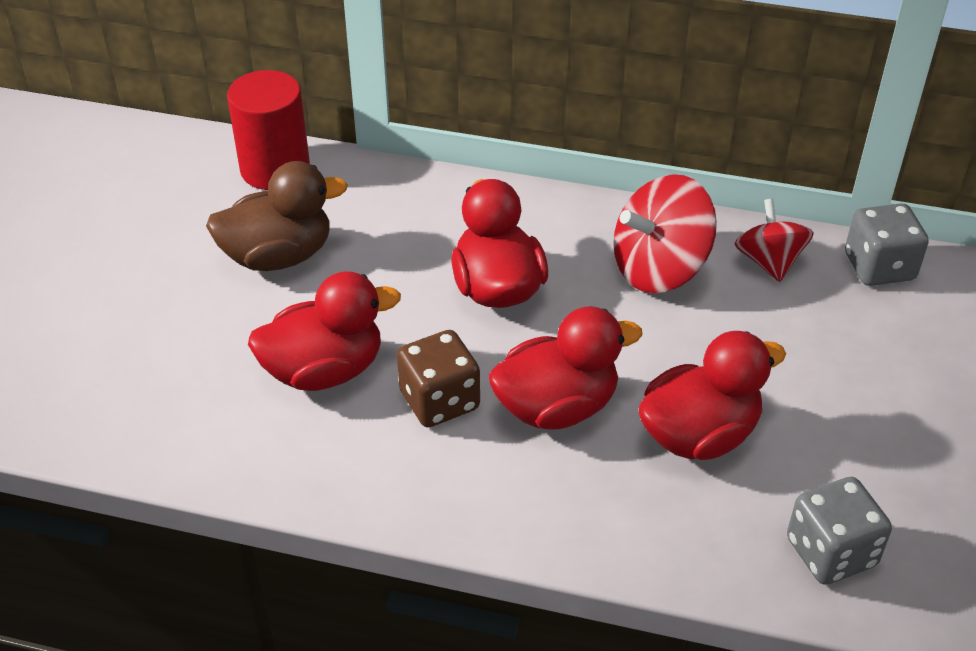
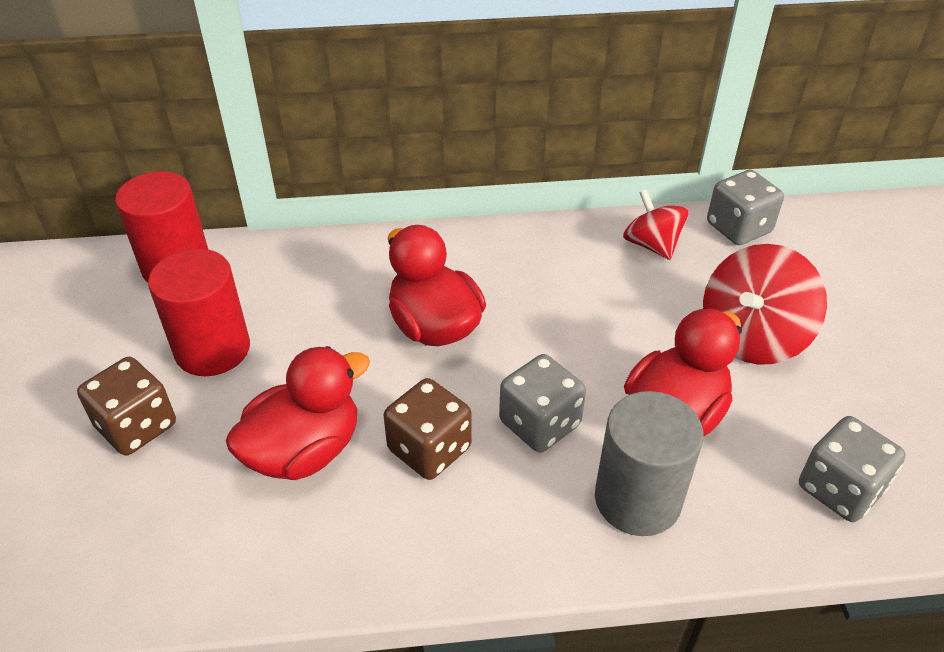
camera: 20 degrees left, 0 degrees up
(186, 308) = (137, 426): none -> brown dice
(278, 256) = (212, 349): brown duck -> red cylinder
(556, 407) = (539, 423): red duck -> grey dice
(617, 501) = (637, 499): none -> grey cylinder
(659, 268) = (566, 273): red spinning top -> red spinning top (752, 336)

